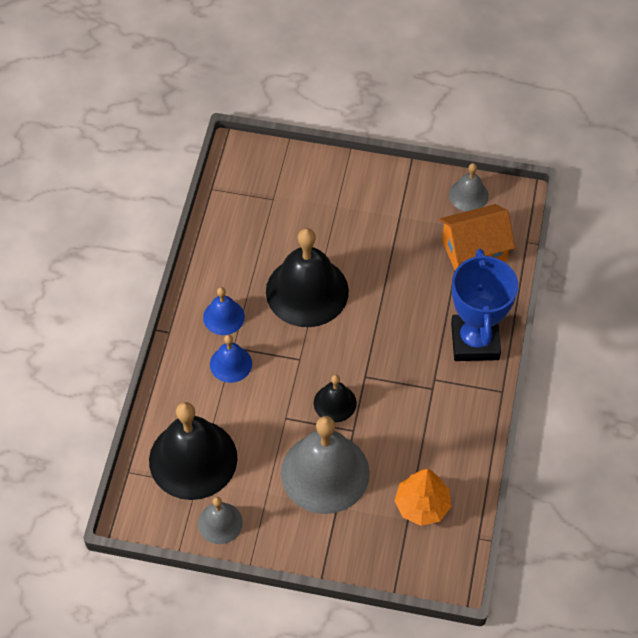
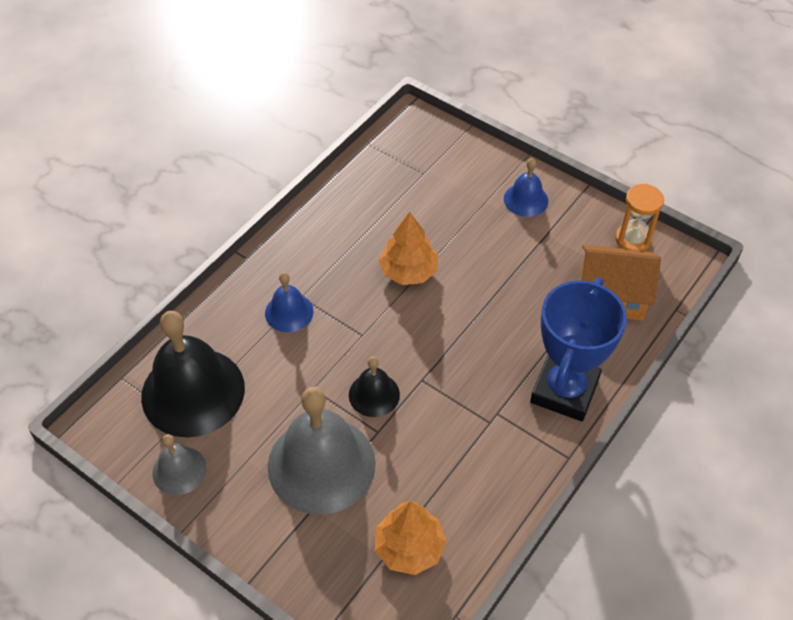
camera: 25 degrees right, 5 degrees down
(223, 317) = (309, 264): blue bell -> blue bell (526, 199)
(307, 291) = (408, 271): black bell -> orange tree
(468, 195) = (633, 240): grey bell -> orange hourglass

